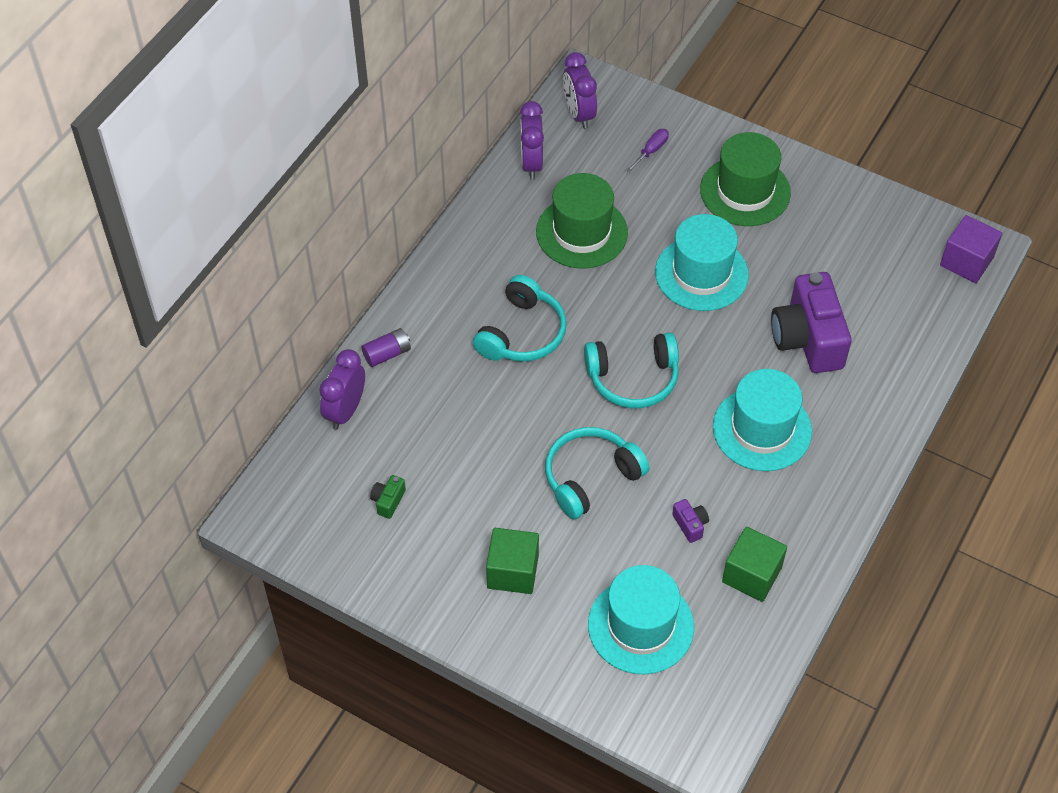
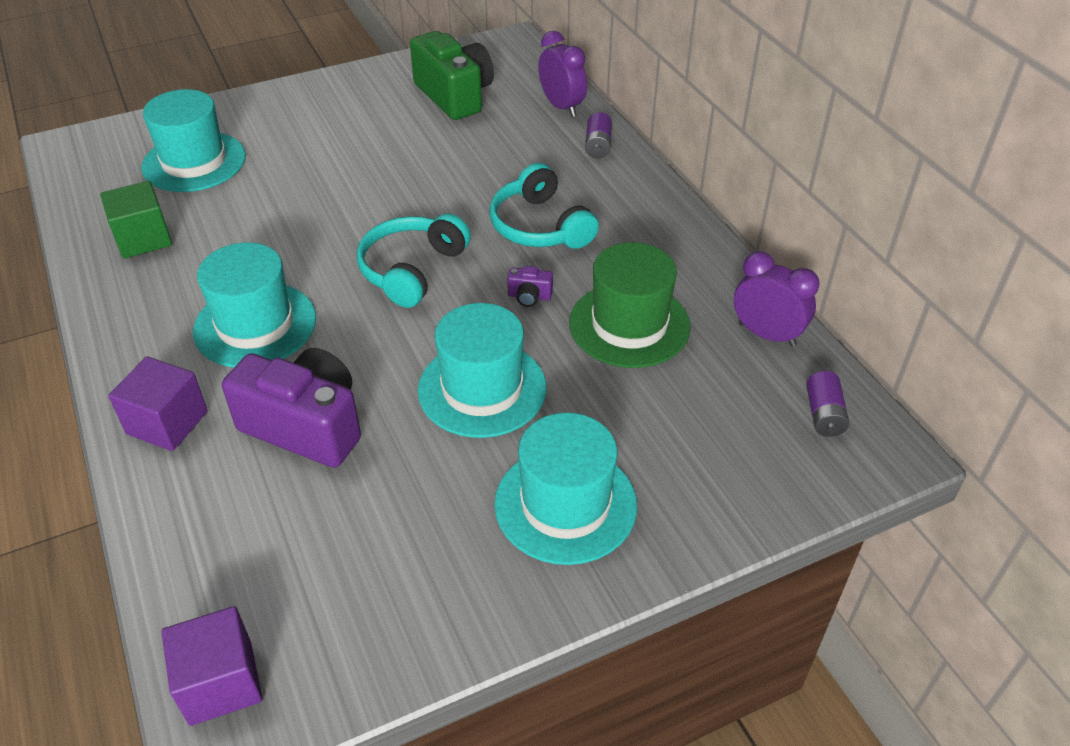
camera: 125 degrees right, 10 degrees down
(388, 501) = (454, 96): green camera -> green camera, size x2.48
(512, 571) = (321, 125): green cube -> none
(579, 114) = (824, 414): purple clock -> purple battery
(590, 477) = (347, 197): turquoise headphones -> none
(651, 151) = (708, 449): purple screwdriver -> none
(690, 525) = (232, 228): purple camera -> purple camera (529, 296)
(745, 191) = (565, 504): green hat -> turquoise hat
(872, 409) = (167, 423): none -> purple cube

